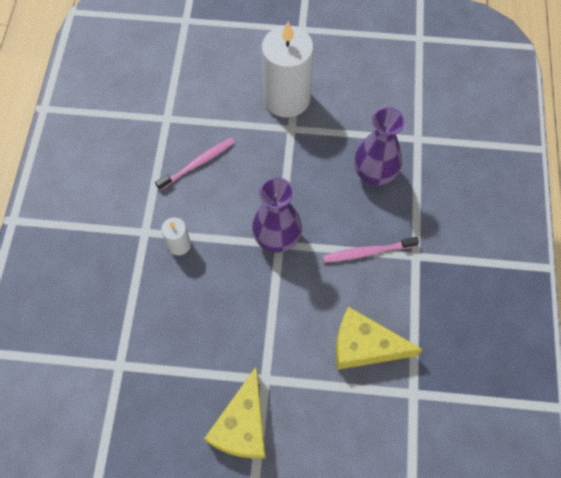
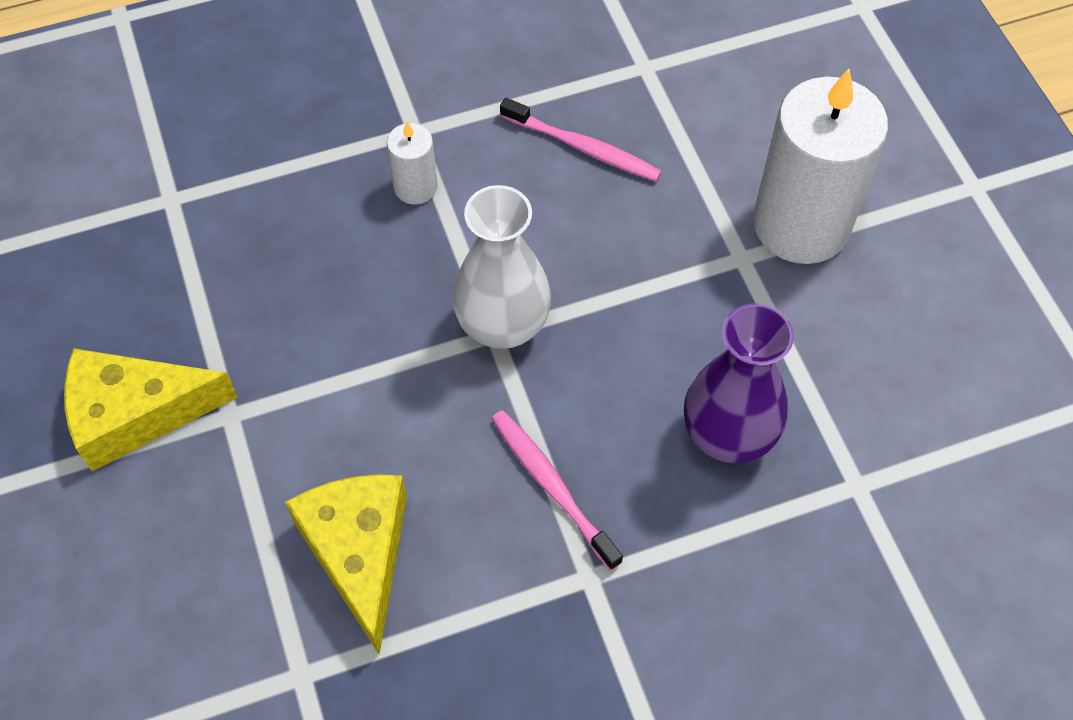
camera: 65 degrees right, 5 degrees down
(277, 238) = (503, 325): purple vase -> white vase

